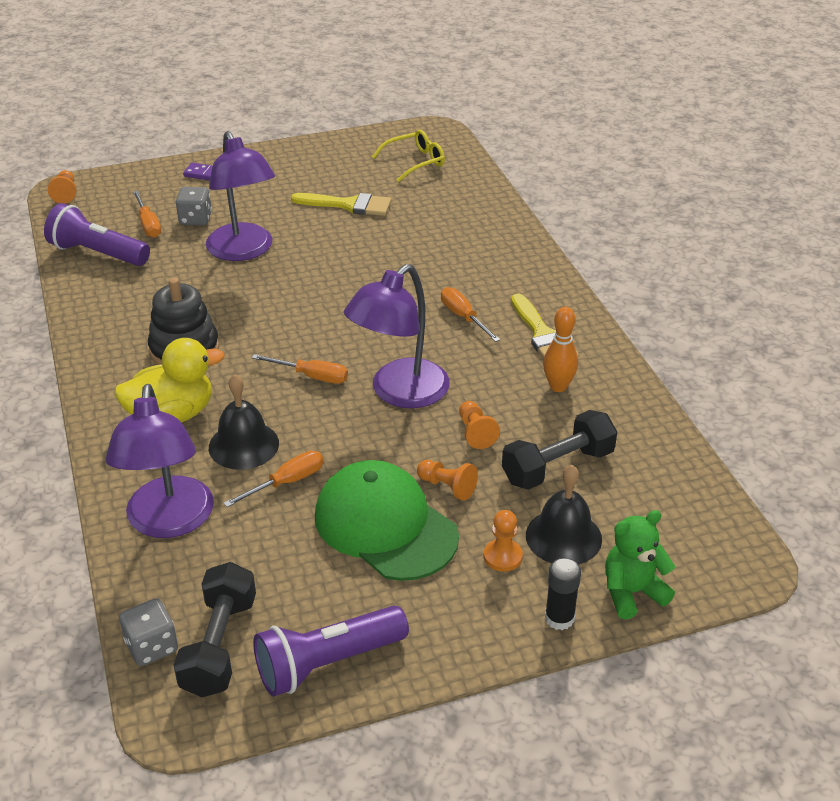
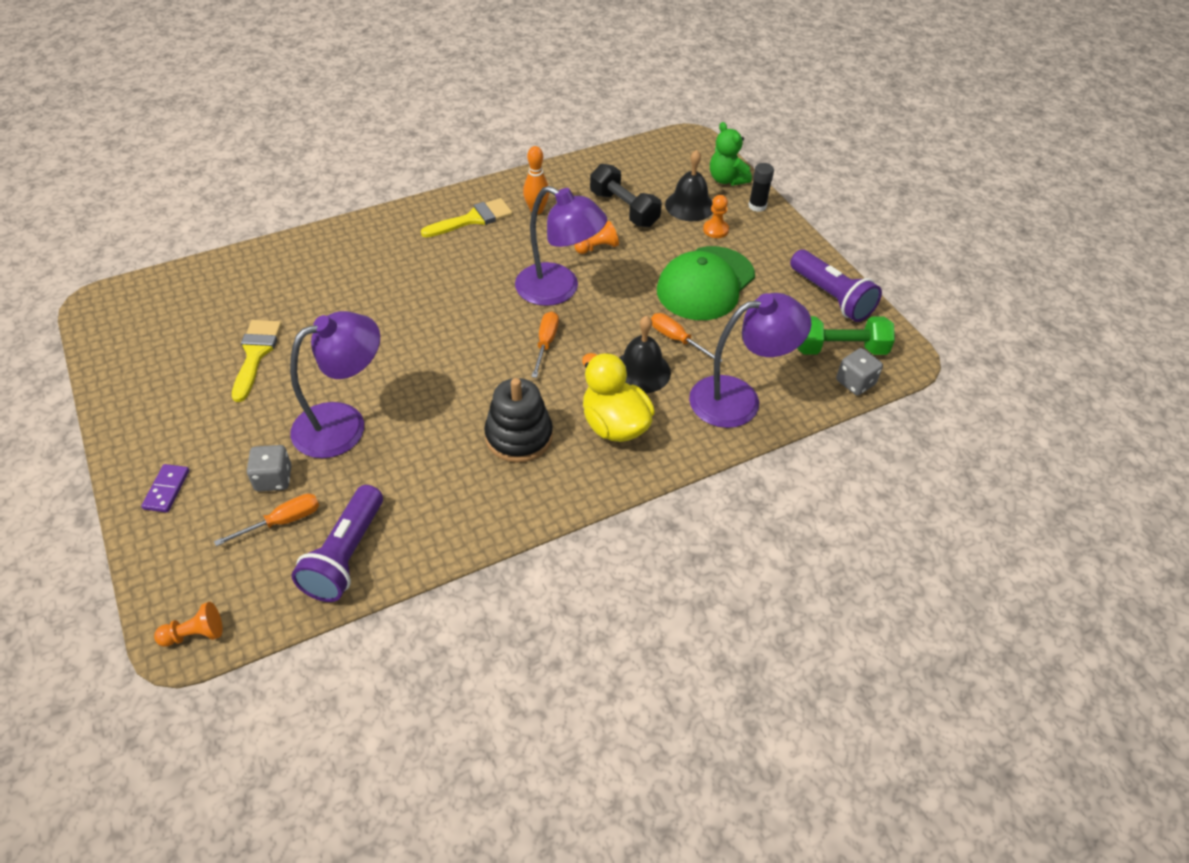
camera: 100 degrees left, 10 degrees up
(219, 645) = (839, 349): black dumbbell -> green dumbbell
(415, 162) = (170, 313): yellow glasses -> none
(447, 487) = (658, 257): orange pawn -> none
(463, 317) = (452, 262): orange screwdriver -> none

